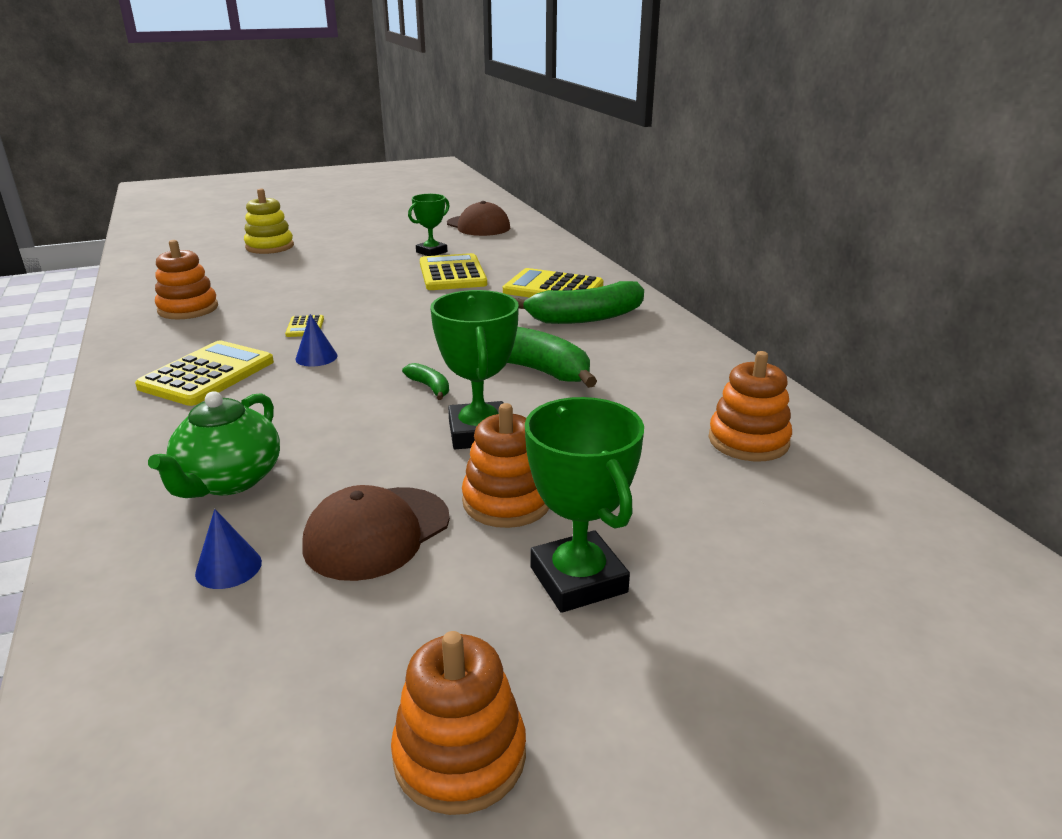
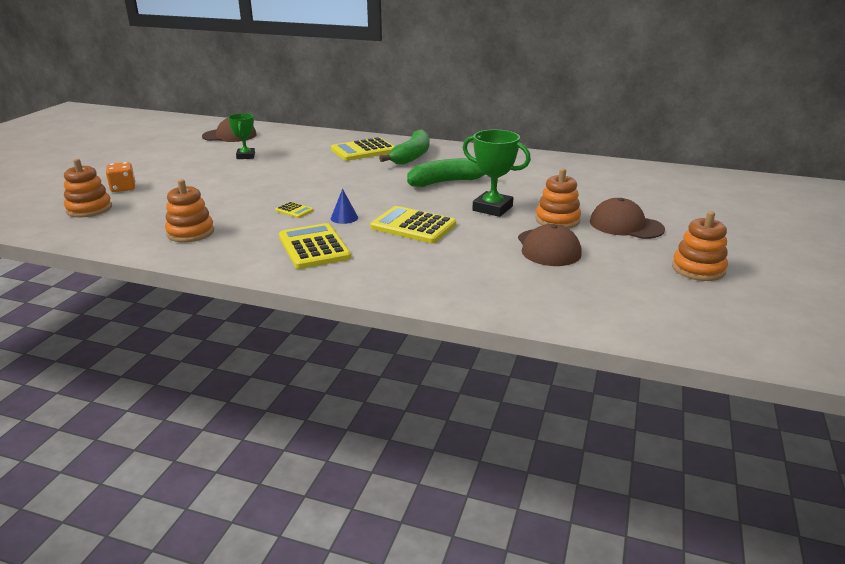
camera: 50 degrees left, 0 degrees up
(228, 567) = (536, 281): blue cone -> none
(229, 481) = (455, 266): green teapot -> none
(270, 247) = (123, 188): yellow stacking toy -> orange dice
(430, 387) = (429, 204): green banana -> none
(452, 274) = (293, 161): yellow calculator -> yellow calculator (413, 226)
(578, 580) = (625, 225): green trophy -> brown cap
(748, 441) = (571, 171): orange stacking toy -> orange stacking toy (89, 209)

